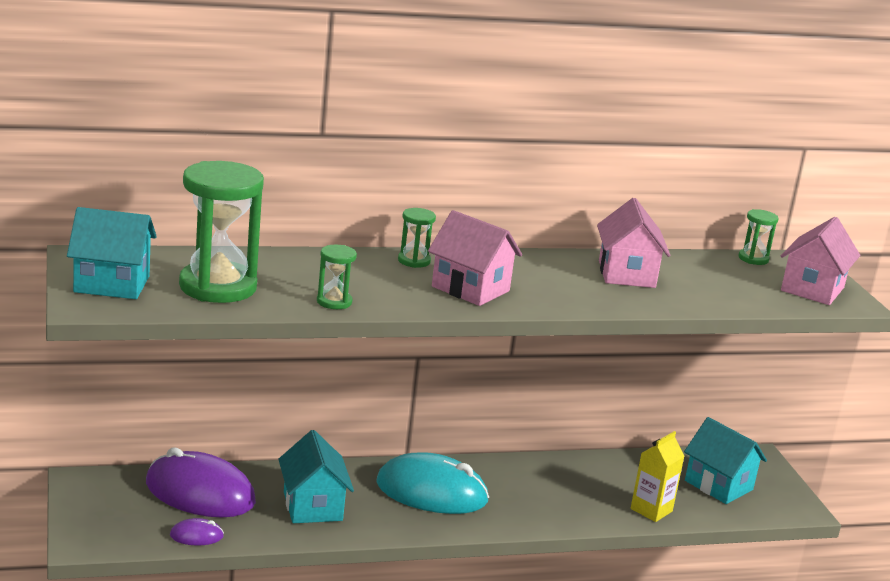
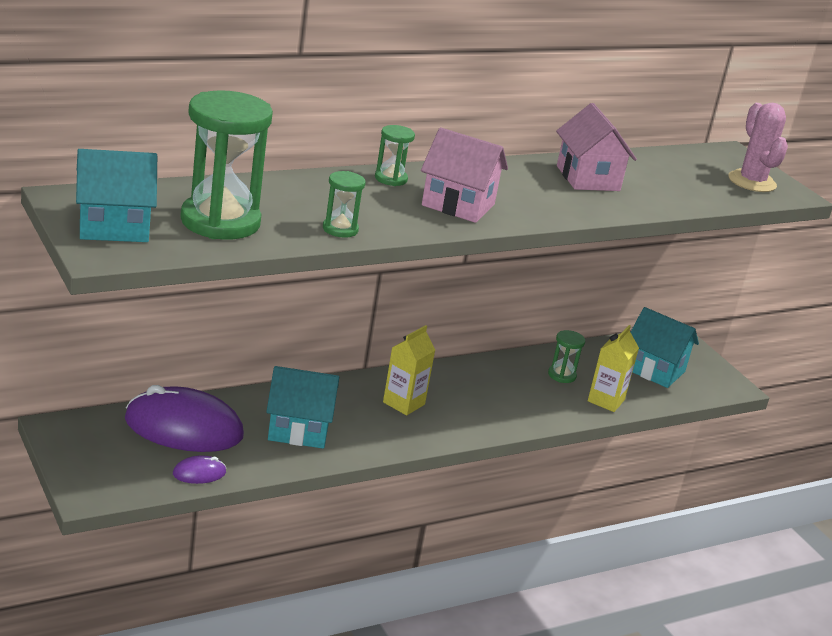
camera: 15 degrees left, 5 degrees up
(312, 506) = (298, 430): turquoise house -> turquoise house turned 60 degrees counterclockwise
(431, 492) = (403, 403): turquoise mouse -> yellow carton
(753, 259) = (687, 154): green hourglass -> green hourglass (562, 375)
(812, 289) = (752, 182): pink house -> pink cactus

